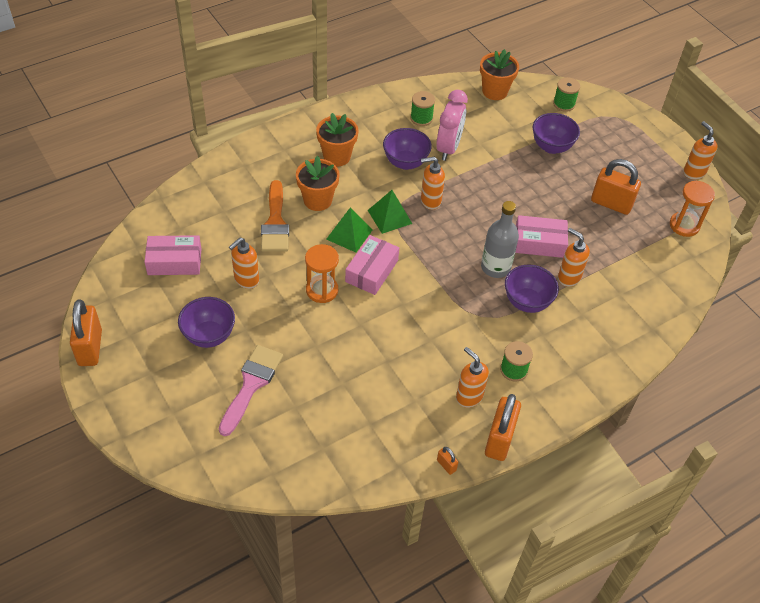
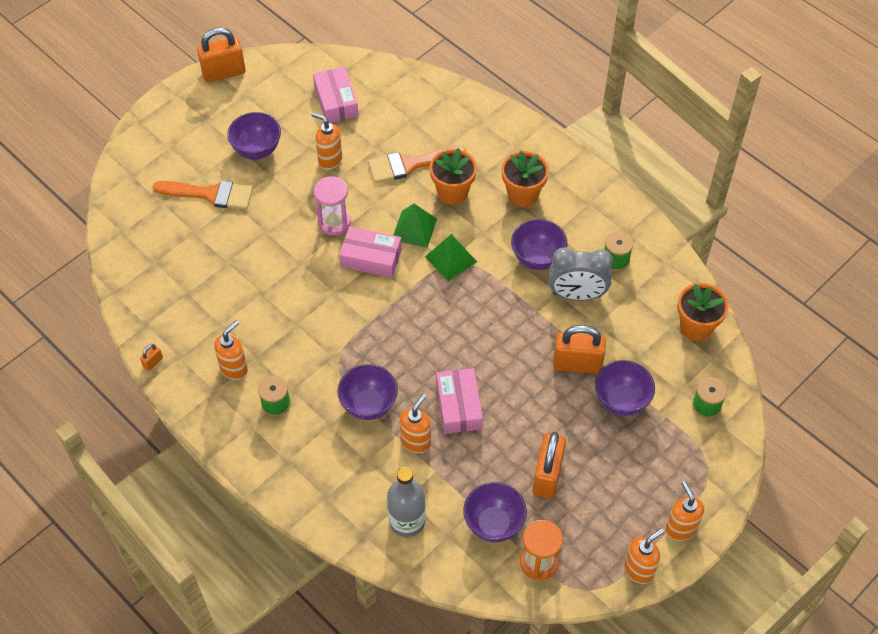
camera: 80 degrees right, 5 degrees up
(251, 384) = (210, 194): pink brush -> orange brush
(322, 290) = (334, 222): orange hourglass -> pink hourglass
(430, 201) = (487, 291): orange soap dispenser -> orange soap dispenser (680, 528)
(448, 148) = (577, 295): pink clock -> grey clock
(495, 267) = (409, 368): grey bottle -> grey bottle (407, 521)
(499, 439) = (189, 403): orange padlock -> orange padlock (577, 364)
(649, 244) = (493, 524): none -> purple bowl

